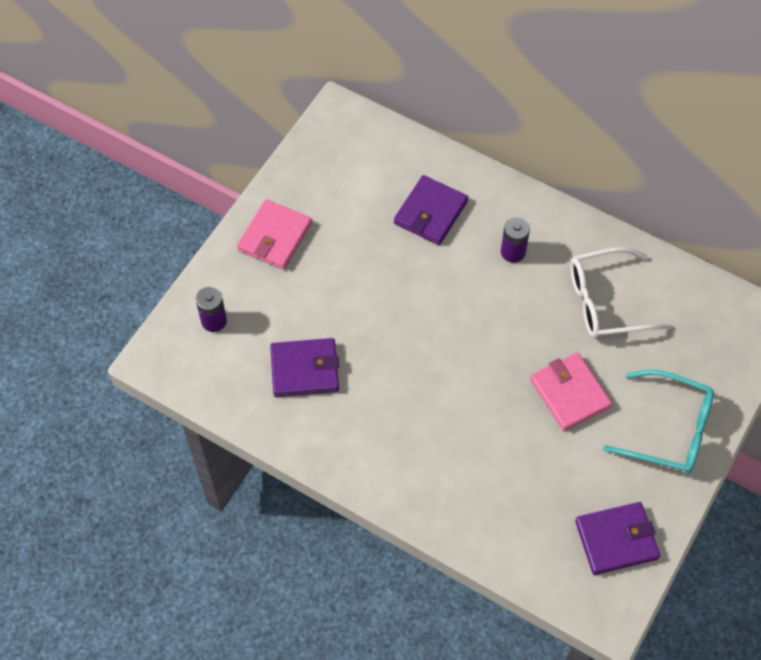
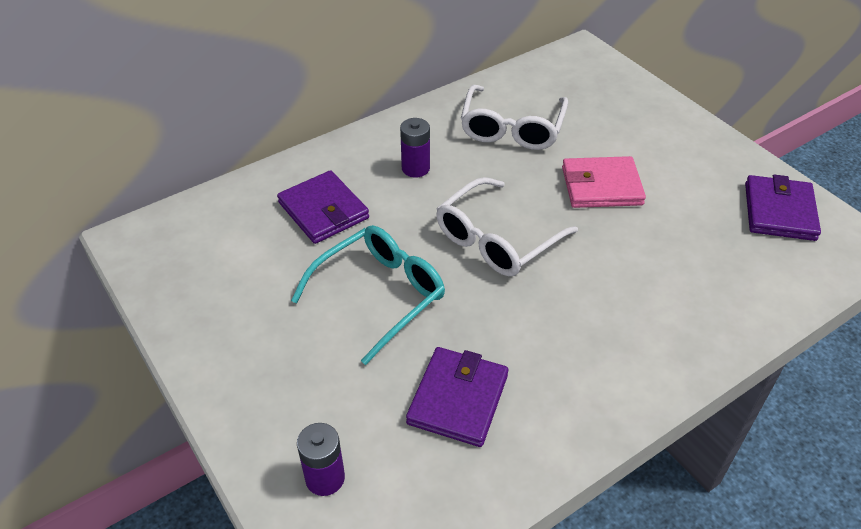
camera: 65 degrees left, 15 degrees down
(275, 237) = (248, 361): pink wallet -> none
(464, 339) = (497, 239): none -> white glasses
(668, 429) = (669, 138): turquoise glasses -> turquoise glasses (379, 295)

